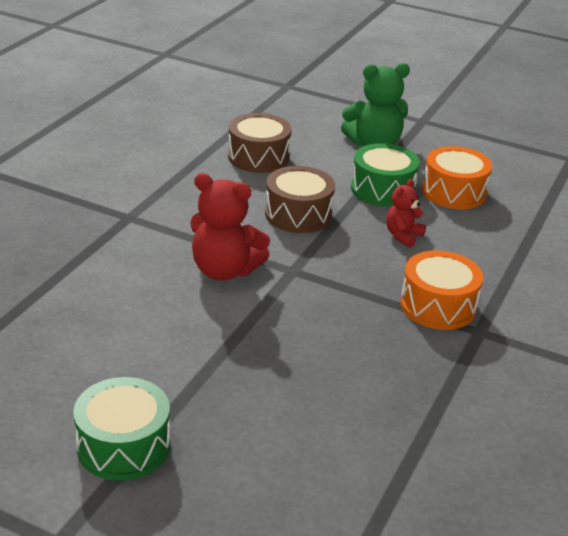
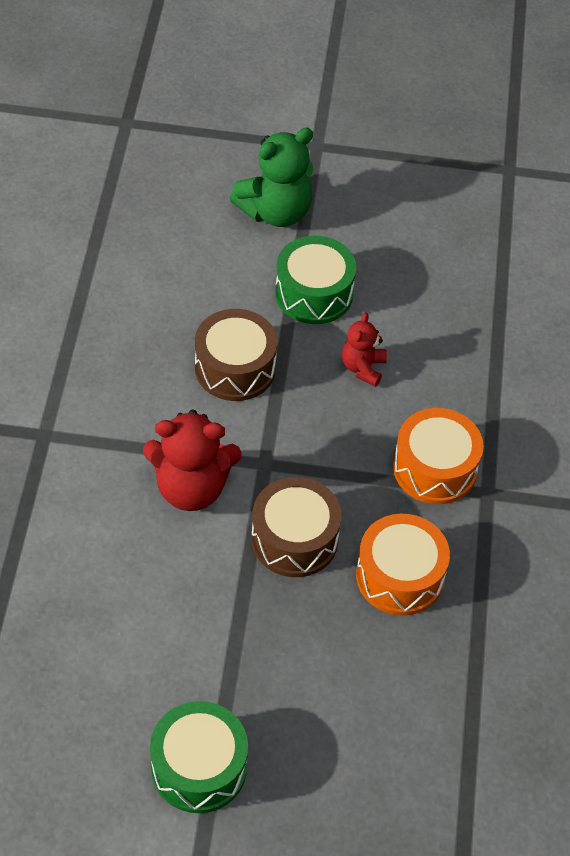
camera: 20 degrees left, 20 degrees up
(258, 157) = (148, 278): brown drum -> brown drum (294, 539)
(454, 192) = (395, 273): orange drum -> orange drum (399, 576)

